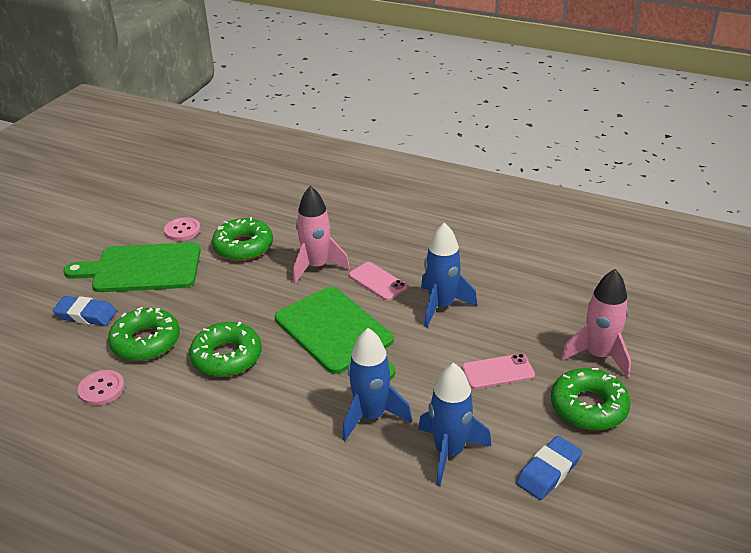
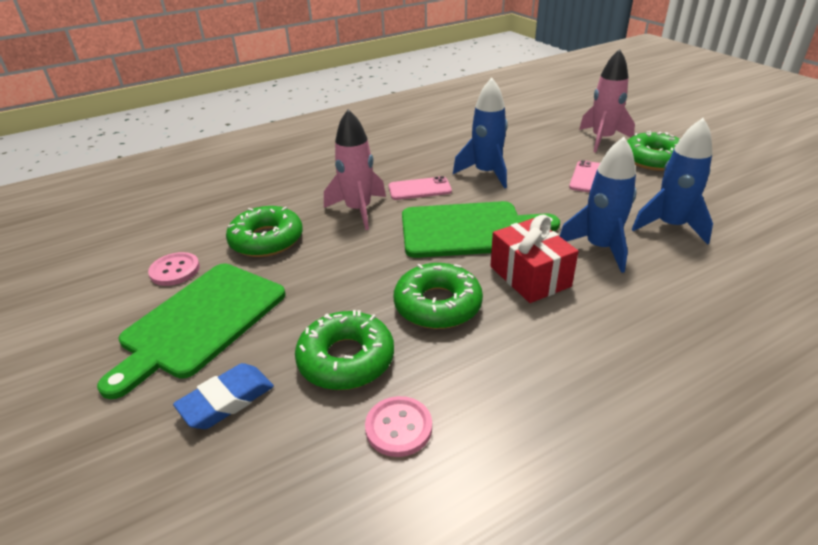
camera: 55 degrees left, 0 degrees up
(296, 389) = (530, 276): none -> red gift
(548, 471) = (715, 195): blue eraser -> none

